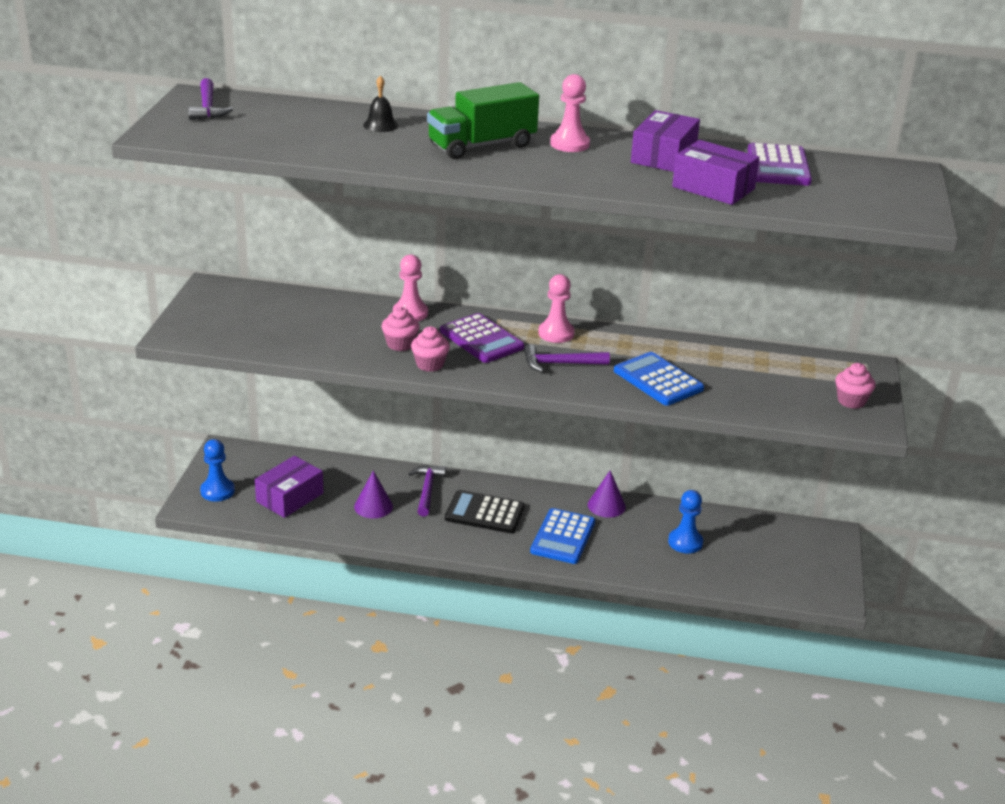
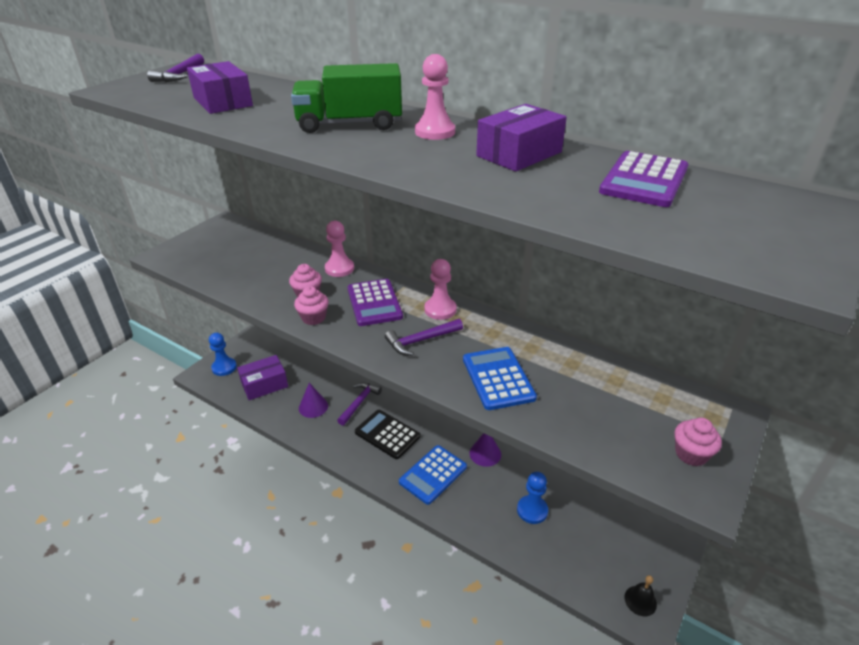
camera: 25 degrees right, 5 degrees up
(380, 125) = (288, 99): black bell -> black bell (640, 600)
(560, 364) = (421, 340): purple hammer -> purple hammer turned 45 degrees counterclockwise
(713, 188) = (542, 194): purple box -> purple box (222, 102)

